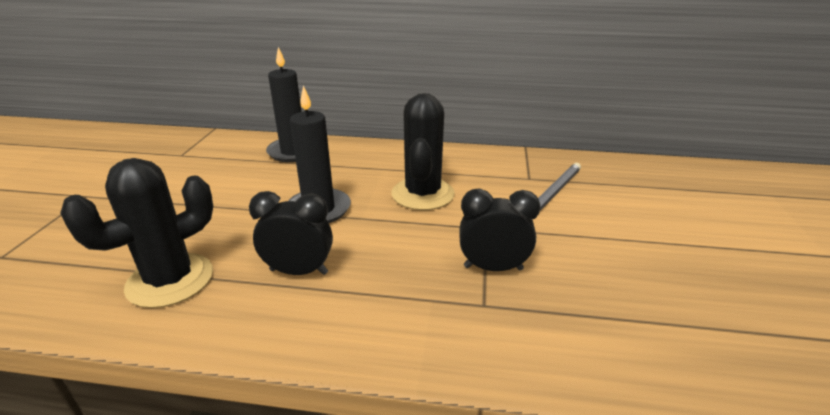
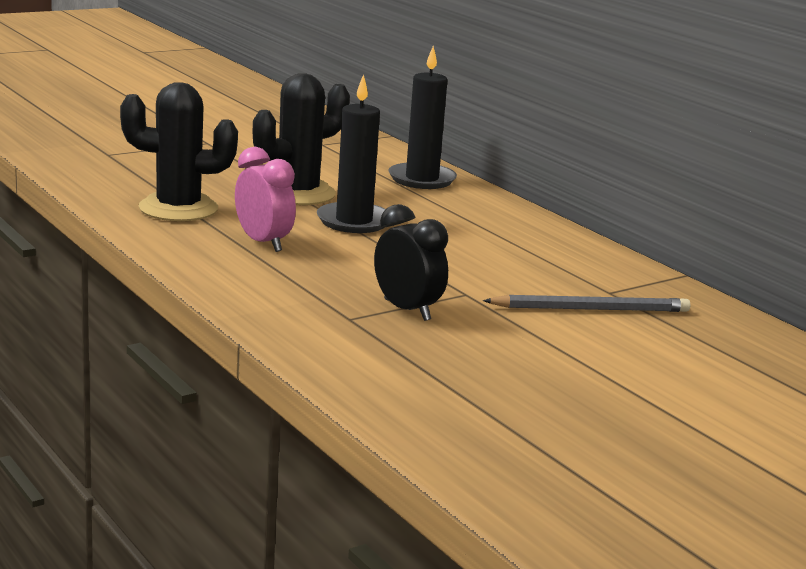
camera: 45 degrees right, 10 degrees down
(299, 271) = (263, 243): black clock -> pink clock
(422, 194) = (467, 252): black cactus -> black cactus (298, 193)

